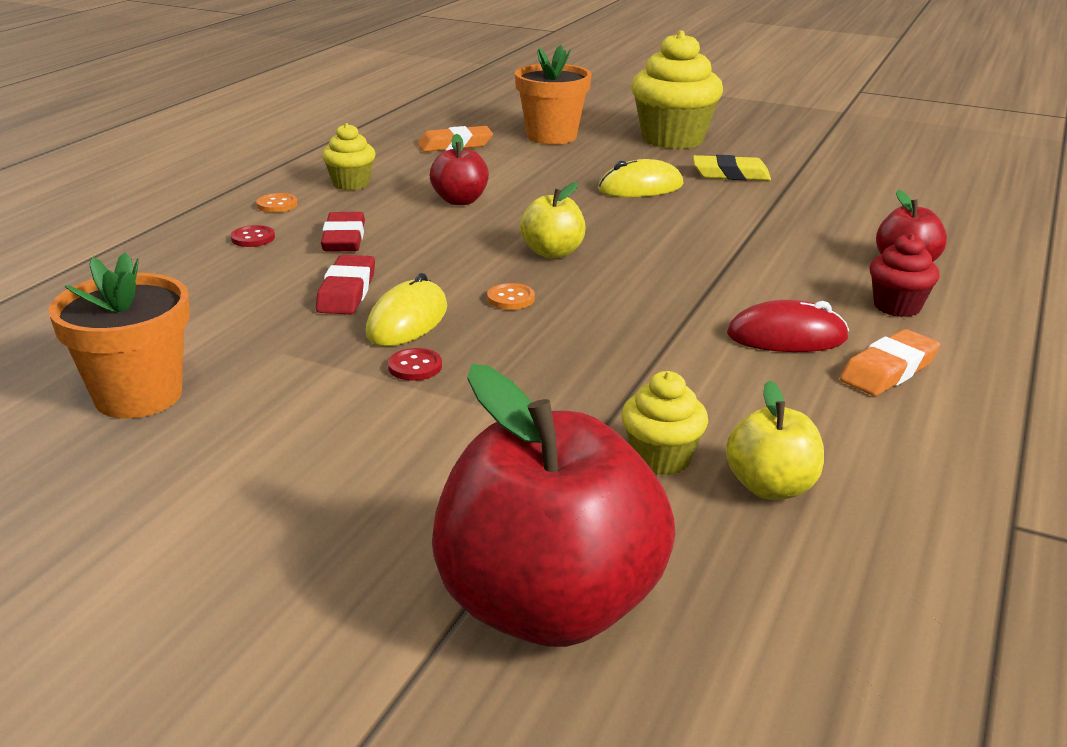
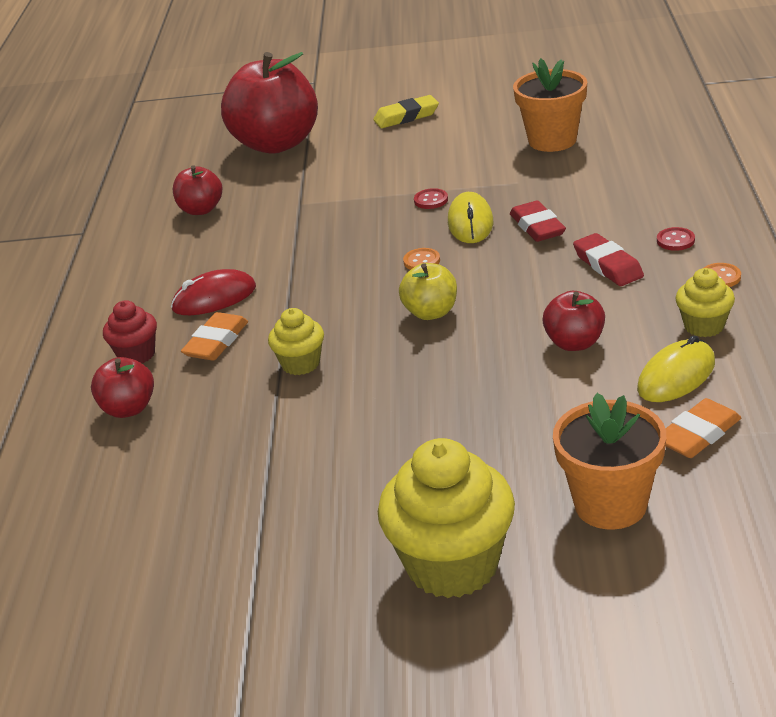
camera: 160 degrees right, 5 degrees up
(640, 187) = (421, 433): yellow mouse -> yellow mouse (676, 376)
(661, 458) = (260, 203): yellow cupcake -> yellow cupcake (301, 364)
(730, 174) = (337, 501): yellow eraser -> yellow eraser (406, 117)
(770, 487) = (201, 210): yellow apple -> red apple
(888, 370) = (143, 296): orange eraser -> orange eraser (216, 342)

